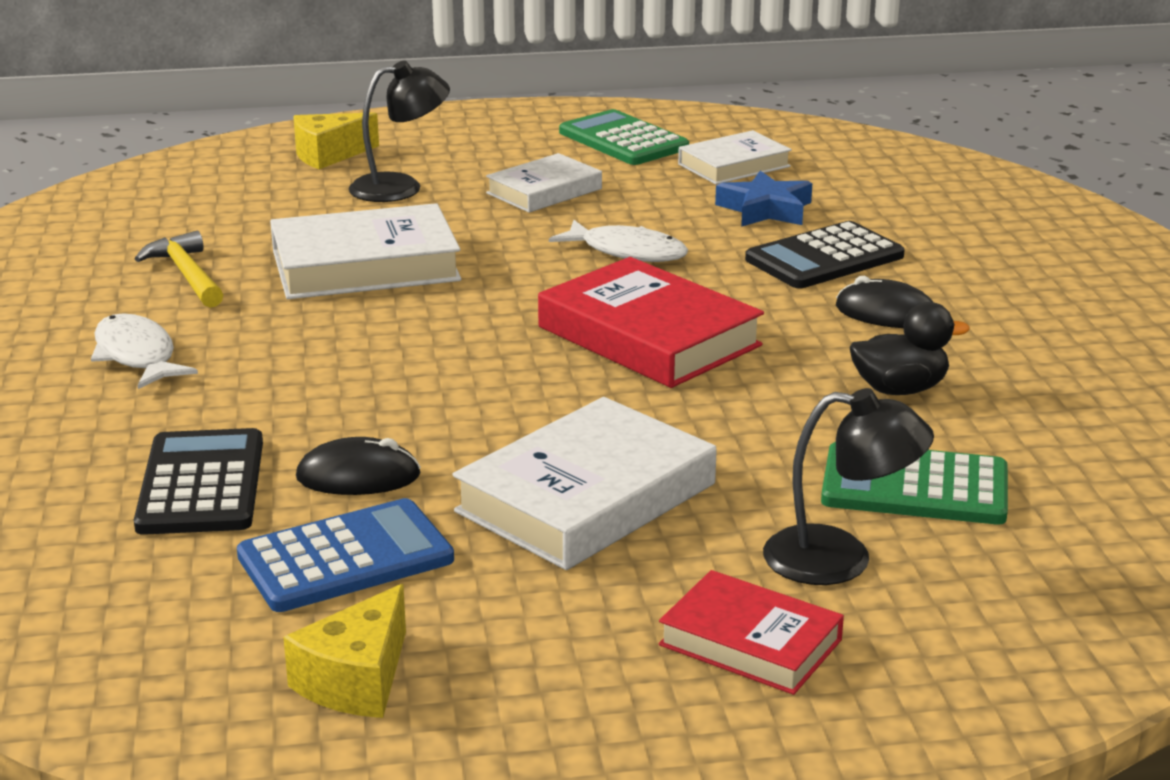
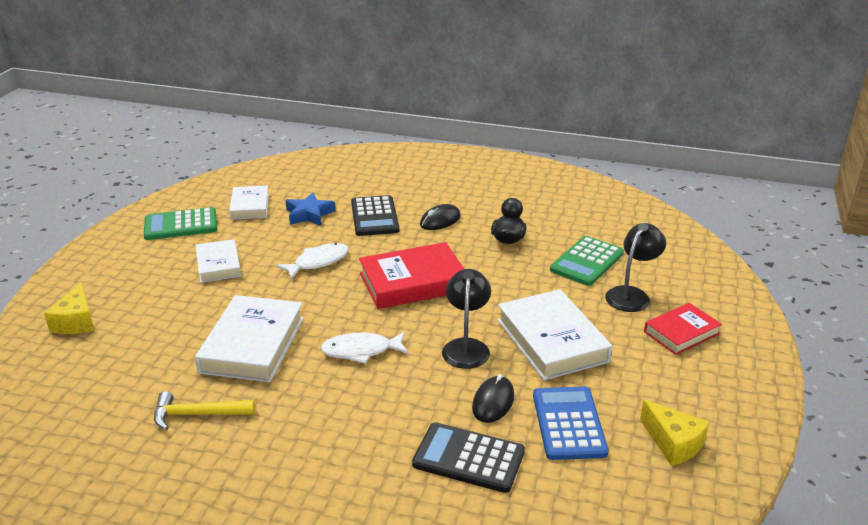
camera: 65 degrees left, 5 degrees up
(137, 356) = (294, 455): white fish -> white fish (361, 351)
(400, 187) = (158, 308): black lamp -> black lamp (466, 347)

